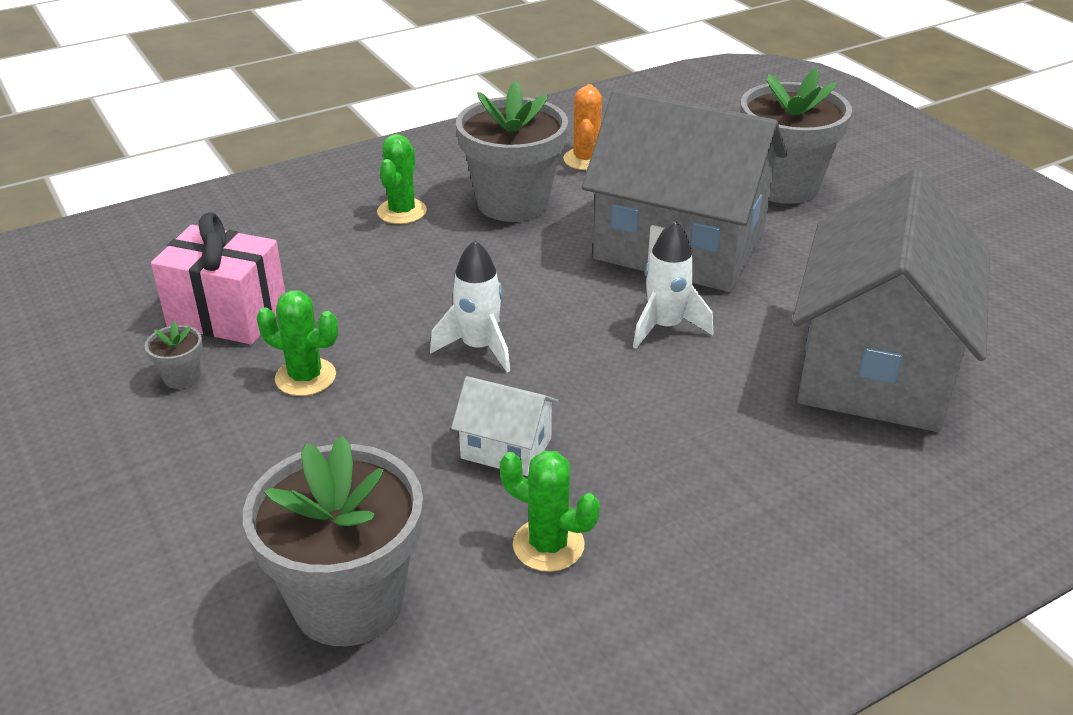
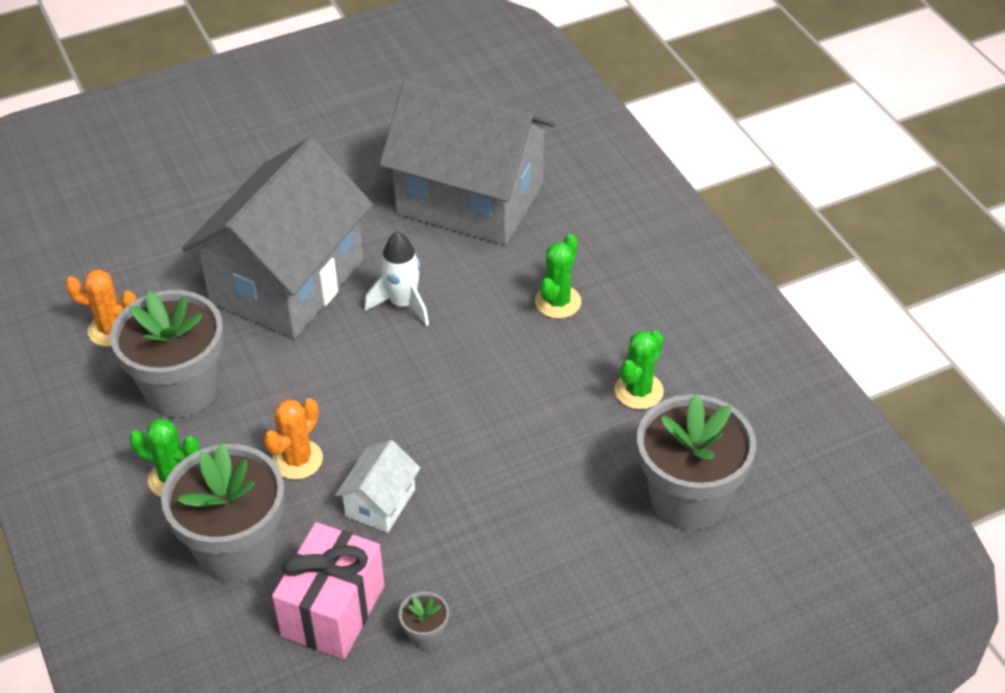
camera: 85 degrees left, 10 degrees up
(305, 377) = (437, 541): green cactus -> green cactus (558, 302)
(424, 276) = (297, 460): none -> orange cactus
(478, 347) = (413, 422): white rocket -> none
(506, 448) = (539, 409): white house -> white house (380, 503)
(783, 186) = (204, 201): grey flower pot -> grey flower pot (236, 550)

